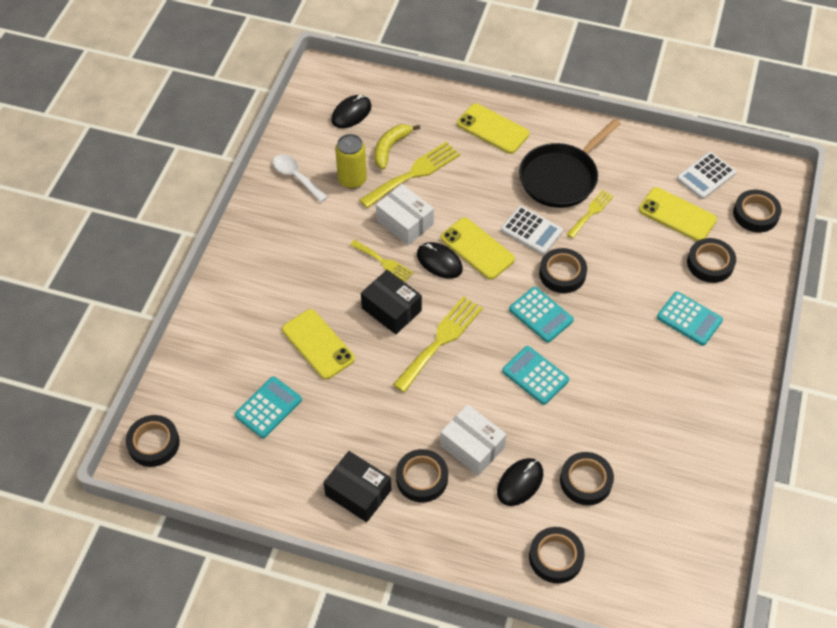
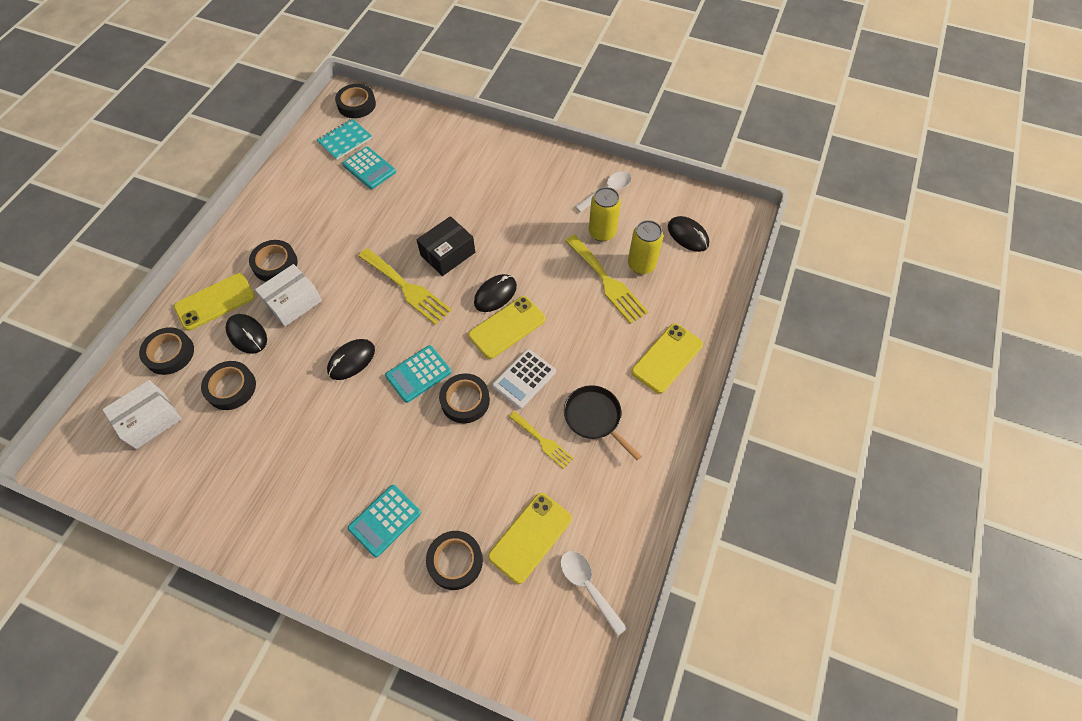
camera: 95 degrees right, 5 degrees up
(220, 444) = (345, 140): none -> turquoise notebook
(318, 344) = (422, 201): yellow phone -> yellow phone (215, 302)
(358, 492) = (276, 221): black box -> none
(383, 262) = (501, 251): yellow fork -> none
(390, 148) = (641, 265): yellow banana -> yellow can
(405, 222) = (546, 270): white box -> white box (150, 420)
(535, 375) = (351, 360): turquoise calculator -> black mouse
(561, 177) = (595, 418): black pan -> black pan, size x0.65
(706, 176) = (588, 586): white calculator -> white spoon
(755, 214) = (522, 638): black tape -> none

